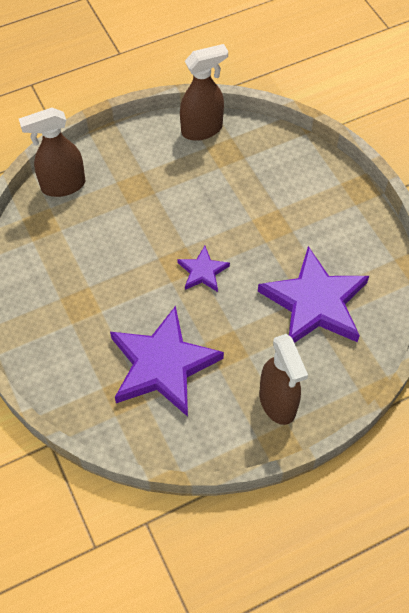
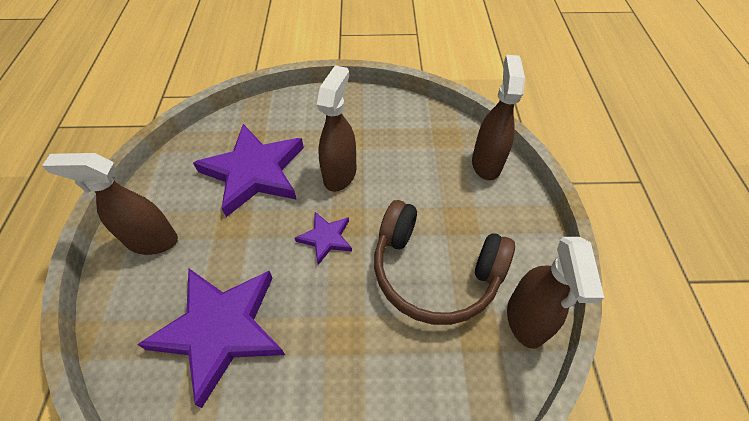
camera: 115 degrees right, 5 degrees down
(130, 291) = (340, 174): none -> brown spray bottle
(193, 189) = (434, 272): none -> brown headphones

